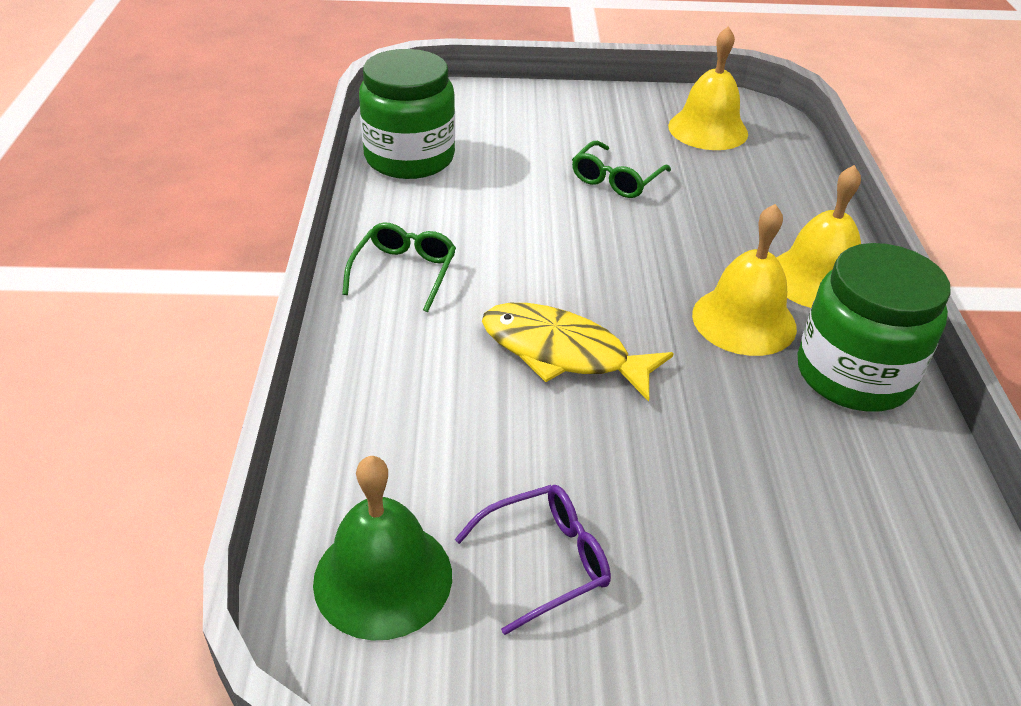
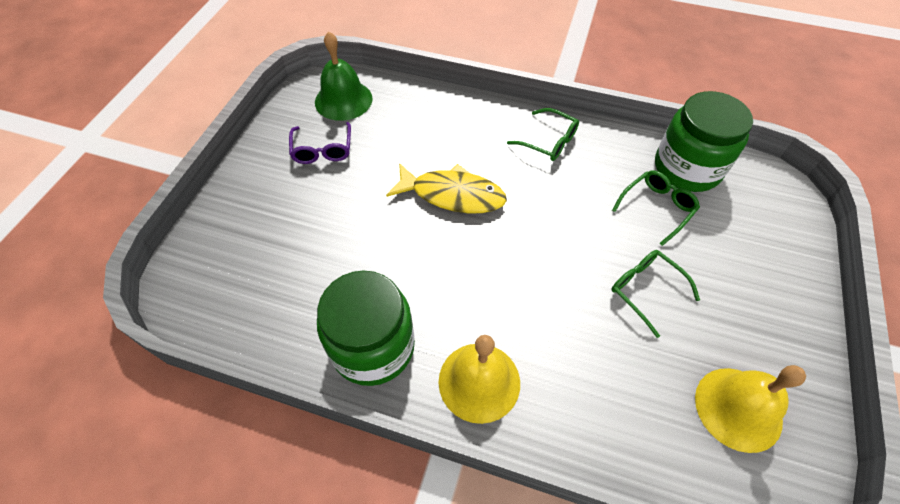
camera: 110 degrees right, 15 degrees up
(489, 176) = (657, 208): none -> green glasses
(562, 353) = (452, 195): yellow fish -> yellow fish turned 60 degrees clockwise
(744, 320) = (448, 304): yellow bell -> none

